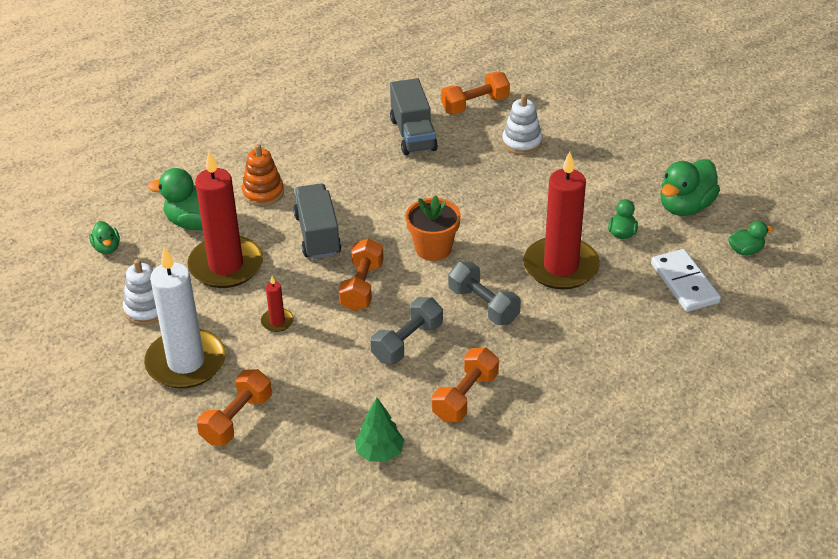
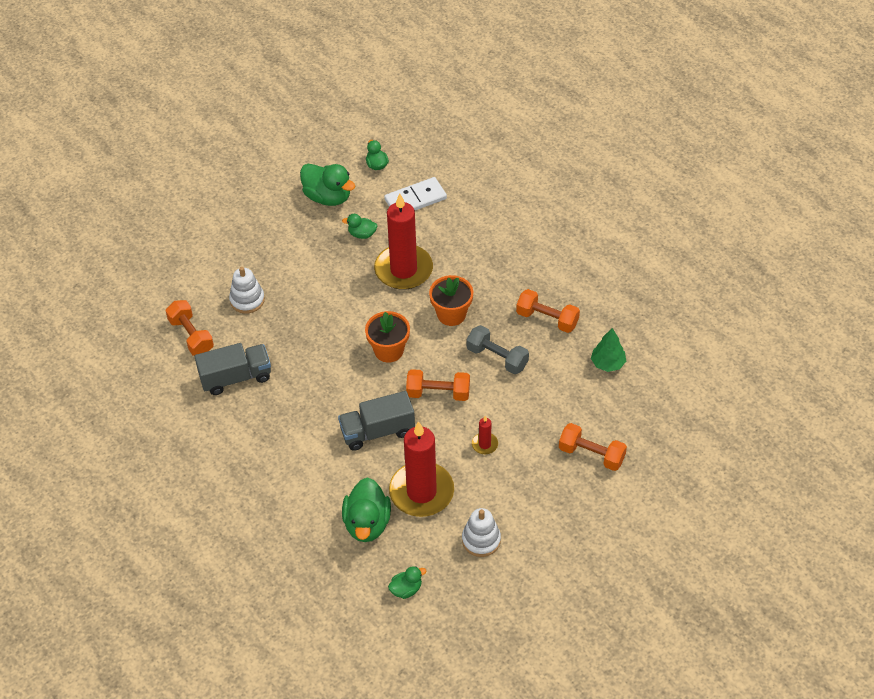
camera: 95 degrees left, 10 degrees up
(186, 362) = (538, 499): white candle -> none
(263, 193) = (323, 480): orange stacking toy -> none
(483, 305) = (451, 314): grey dumbbell -> orange flower pot

